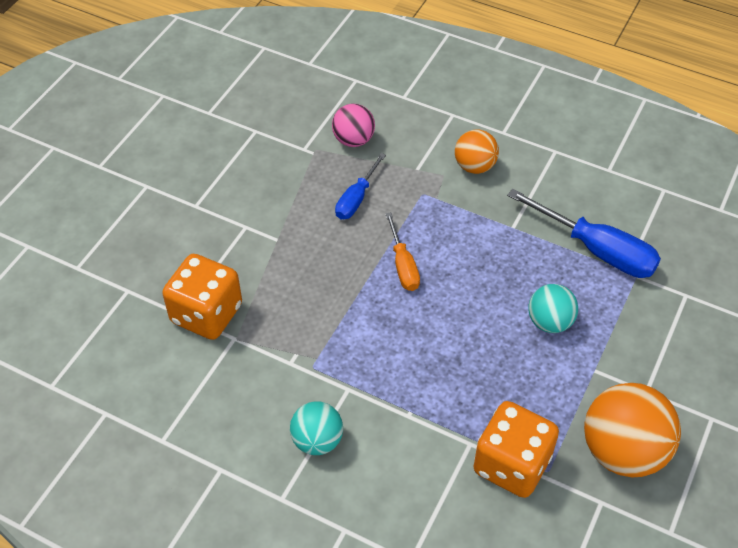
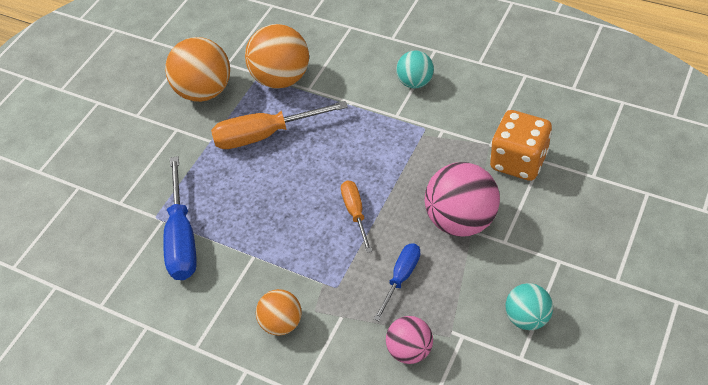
camera: 175 degrees left, 0 degrees up
(287, 250) = (461, 220): none -> pink ball
(511, 464) = (281, 78): orange dice -> orange ball
(522, 372) = (265, 135): none -> orange screwdriver
(549, 322) = (237, 173): turquoise ball -> turquoise ball (527, 317)
(597, 250) = (182, 238): blue screwdriver -> blue screwdriver turned 135 degrees counterclockwise

